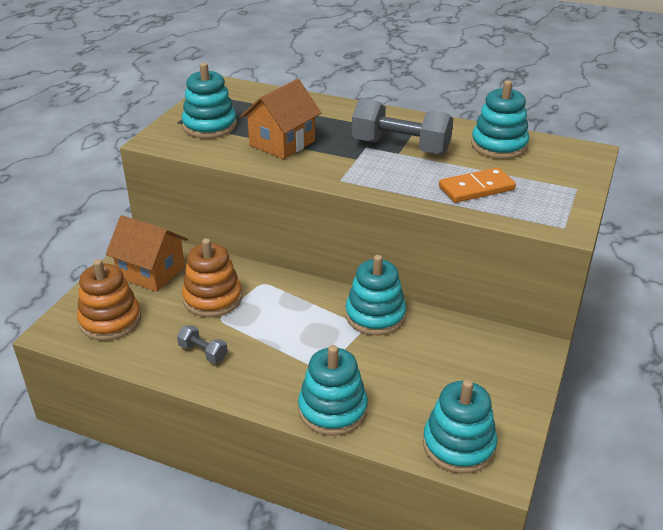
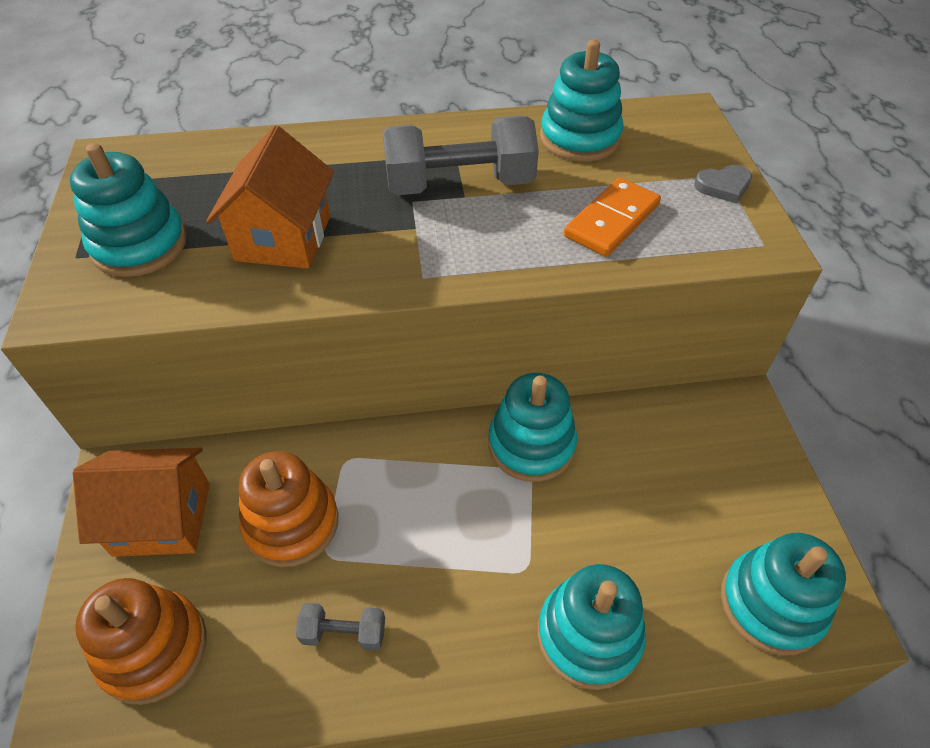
camera: 30 degrees left, 15 degrees up
(570, 193) = (723, 186): none -> grey heart

